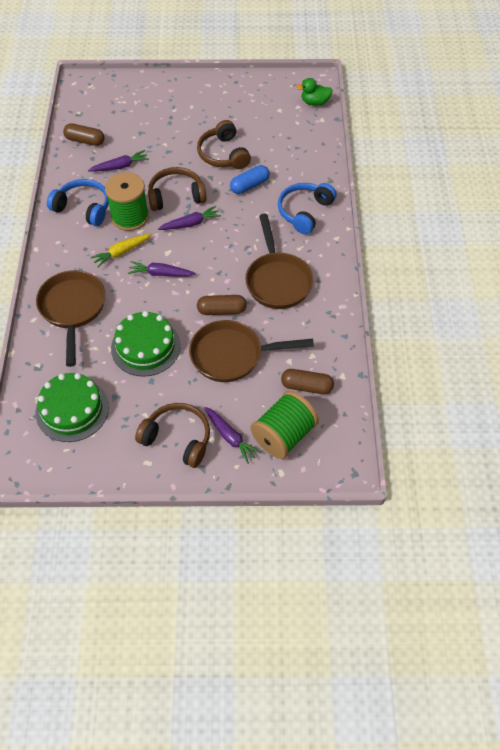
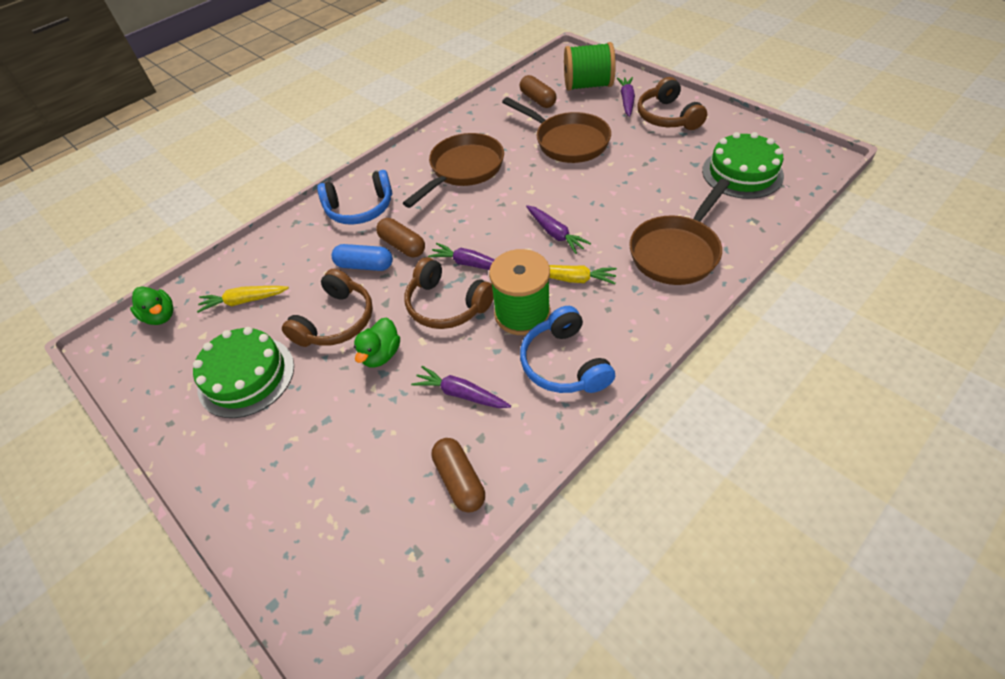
camera: 130 degrees left, 5 degrees down
(145, 347) = (633, 183): green cake -> green cake (246, 376)
(179, 156) = (381, 354): none -> green duck
(222, 310) = (537, 174): brown capsule -> brown capsule (402, 246)
(285, 132) = (244, 301): none -> yellow carrot

